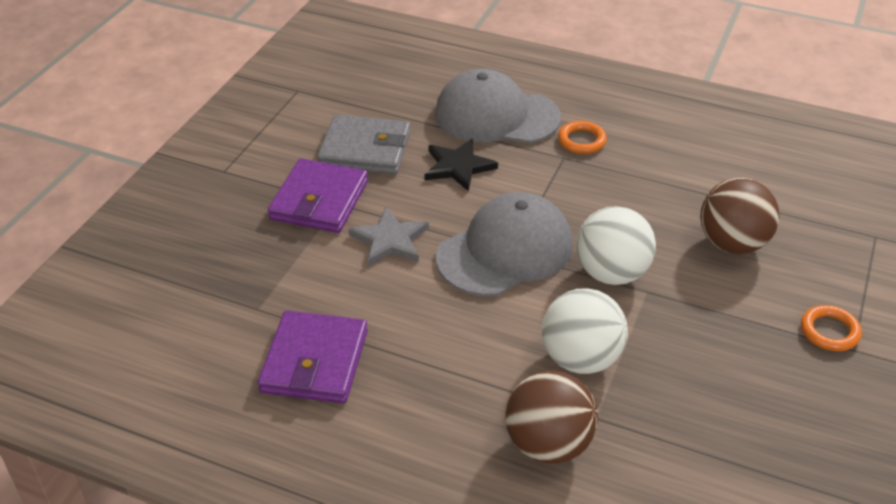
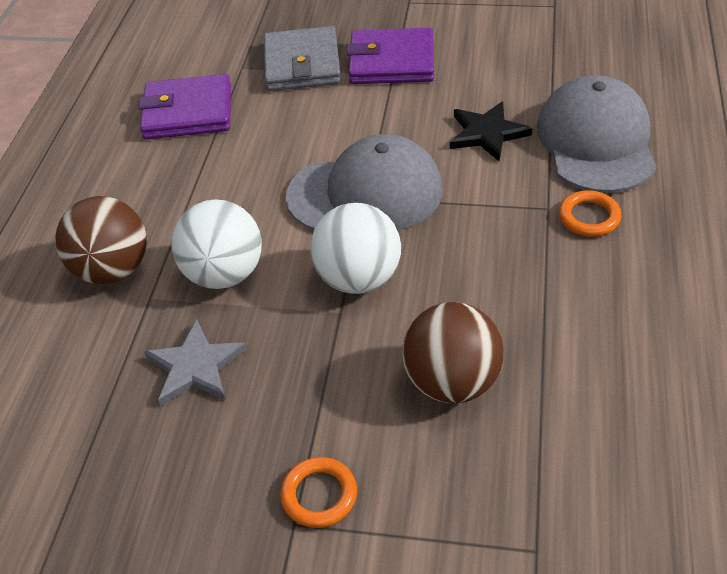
camera: 80 degrees right, 5 degrees up
(365, 150) = (482, 68): grey wallet -> grey wallet (302, 64)
(390, 240) = (353, 115): grey star -> grey star (195, 366)
(505, 251) = (365, 193): grey cap -> grey cap turned 45 degrees counterclockwise

